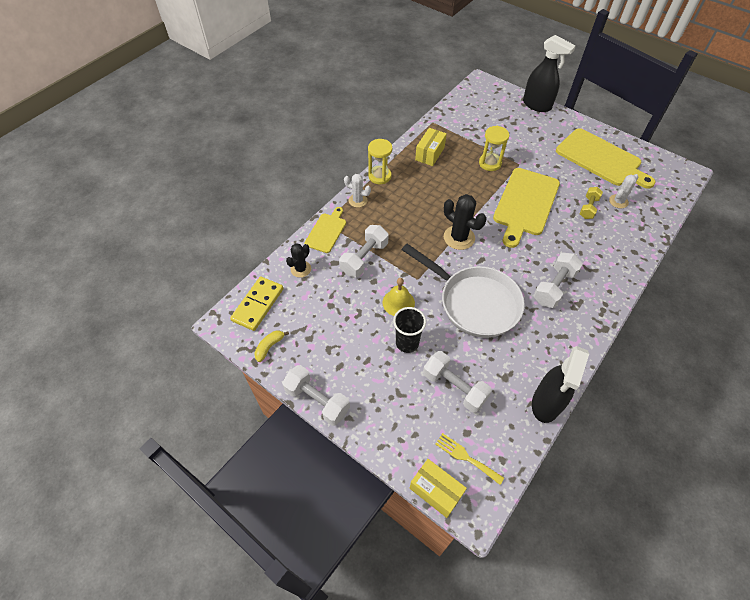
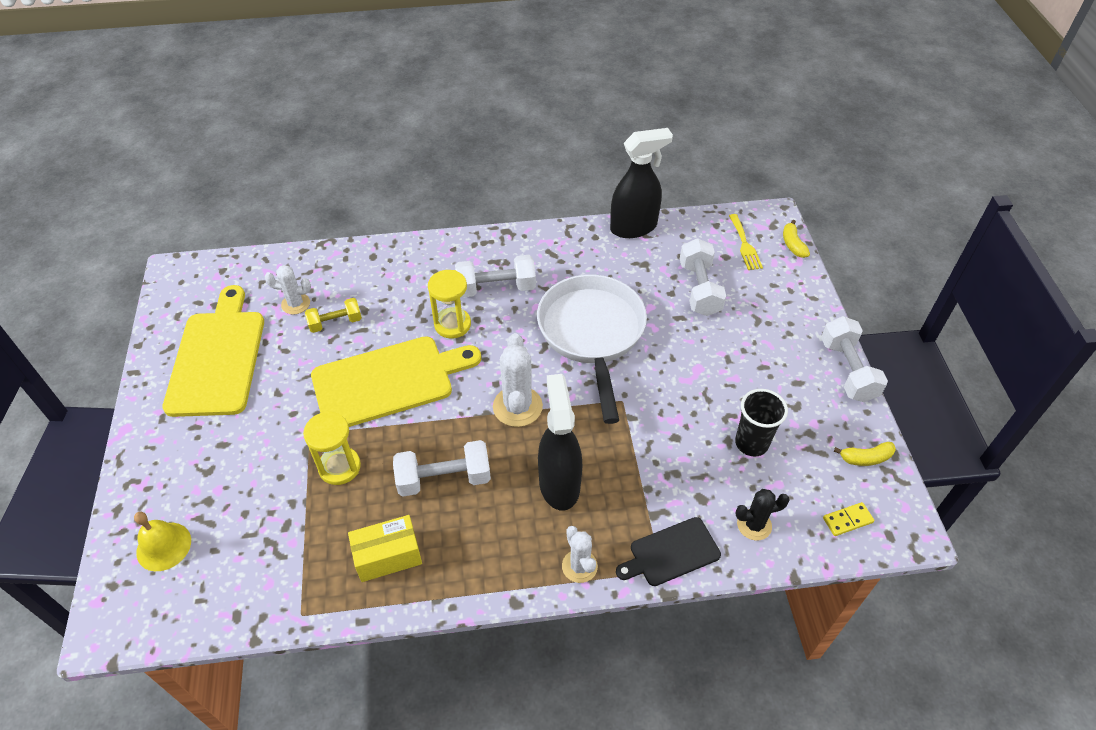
camera: 135 degrees left, 5 degrees down
(258, 305) = (847, 520): yellow domino -> yellow domino, size x0.51
(326, 231) = (671, 553): yellow cutting board -> black cutting board
(364, 258) = (658, 473): white dumbbell -> white dumbbell (444, 479)
(379, 176) = (504, 581): yellow hourglass -> yellow hourglass (452, 324)
(398, 302) = (672, 393): yellow bell -> yellow bell (164, 546)
(407, 343) = (705, 351): black cup -> black cup (751, 443)
(436, 491) = (793, 244): yellow box -> yellow banana
(459, 237) = (517, 406): black cactus -> white cactus
(537, 105) = (129, 500): black spray bottle -> black spray bottle (559, 484)

